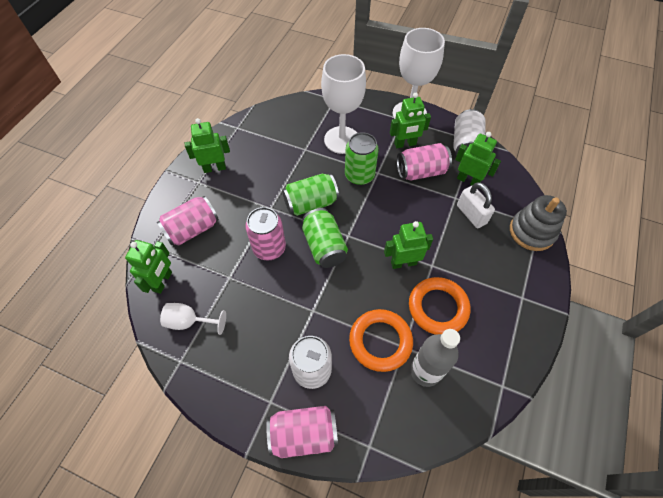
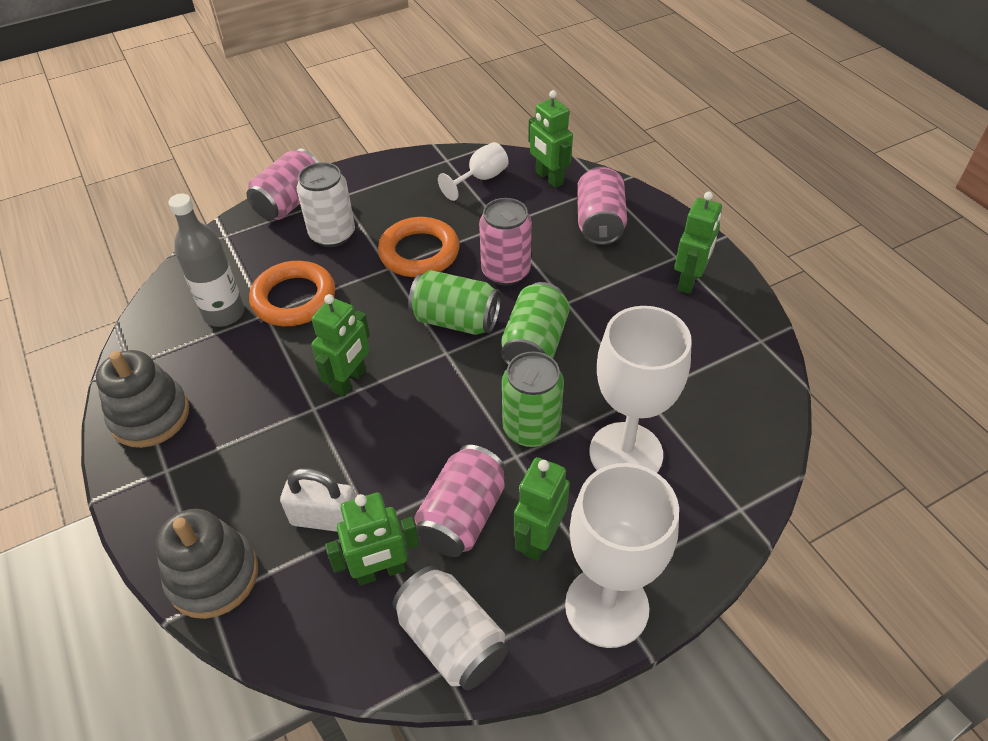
camera: 130 degrees right, 10 degrees down
(438, 307) = (263, 373): orange ring -> orange ring (419, 252)
(512, 336) = (150, 416): none -> grey stacking toy

